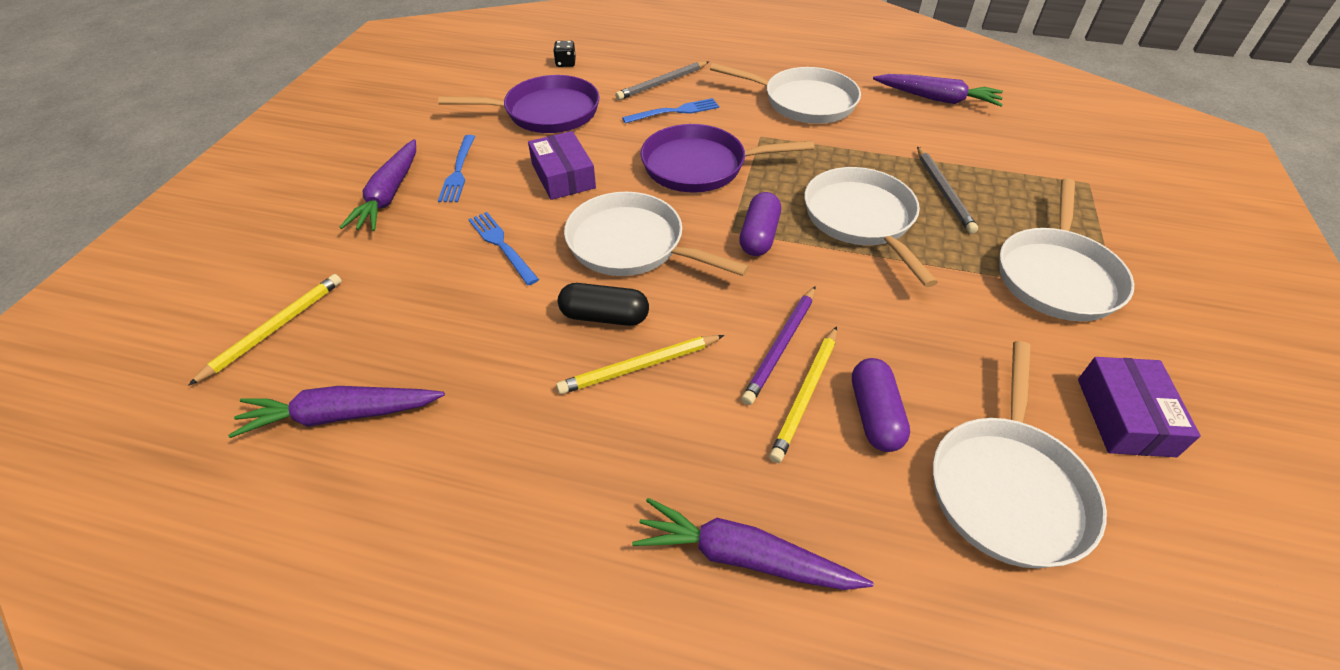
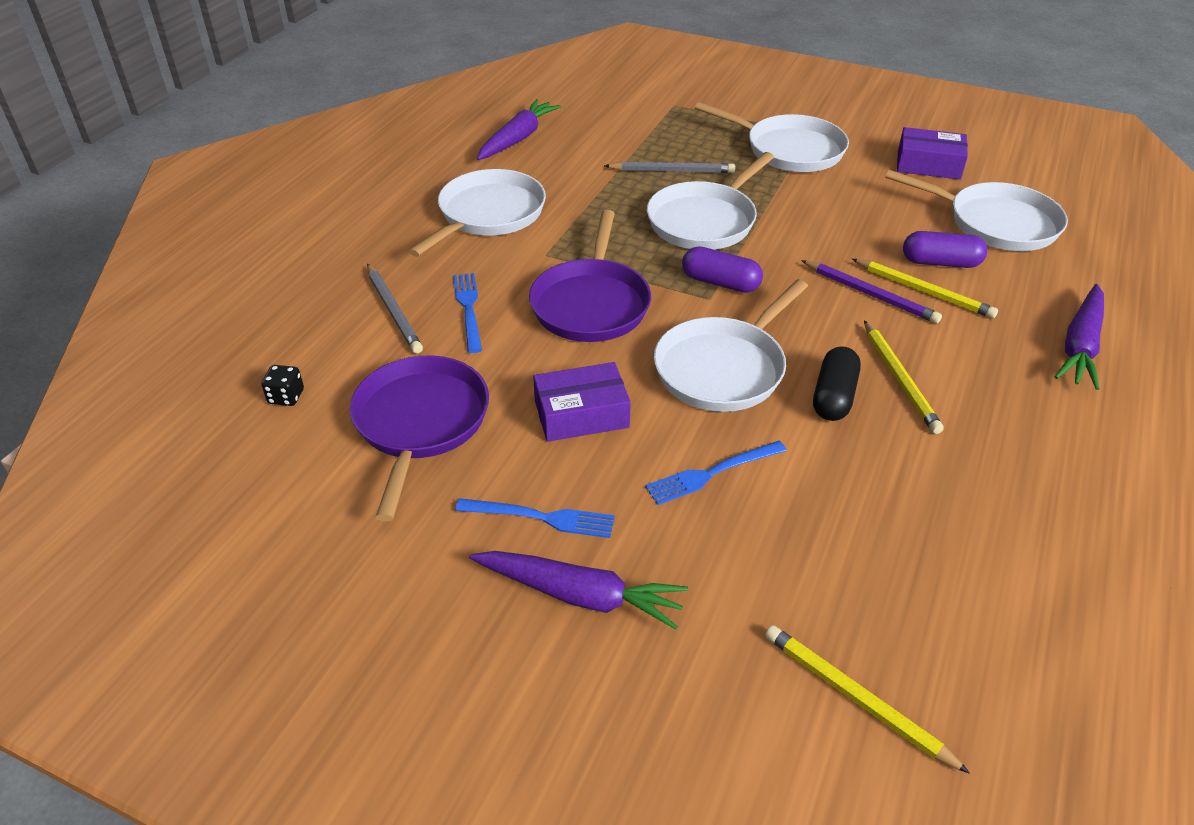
camera: 80 degrees left, 5 degrees down
(341, 415) = (987, 607): purple carrot -> none
(861, 219) = (704, 221): white pan -> white pan turned 45 degrees counterclockwise

